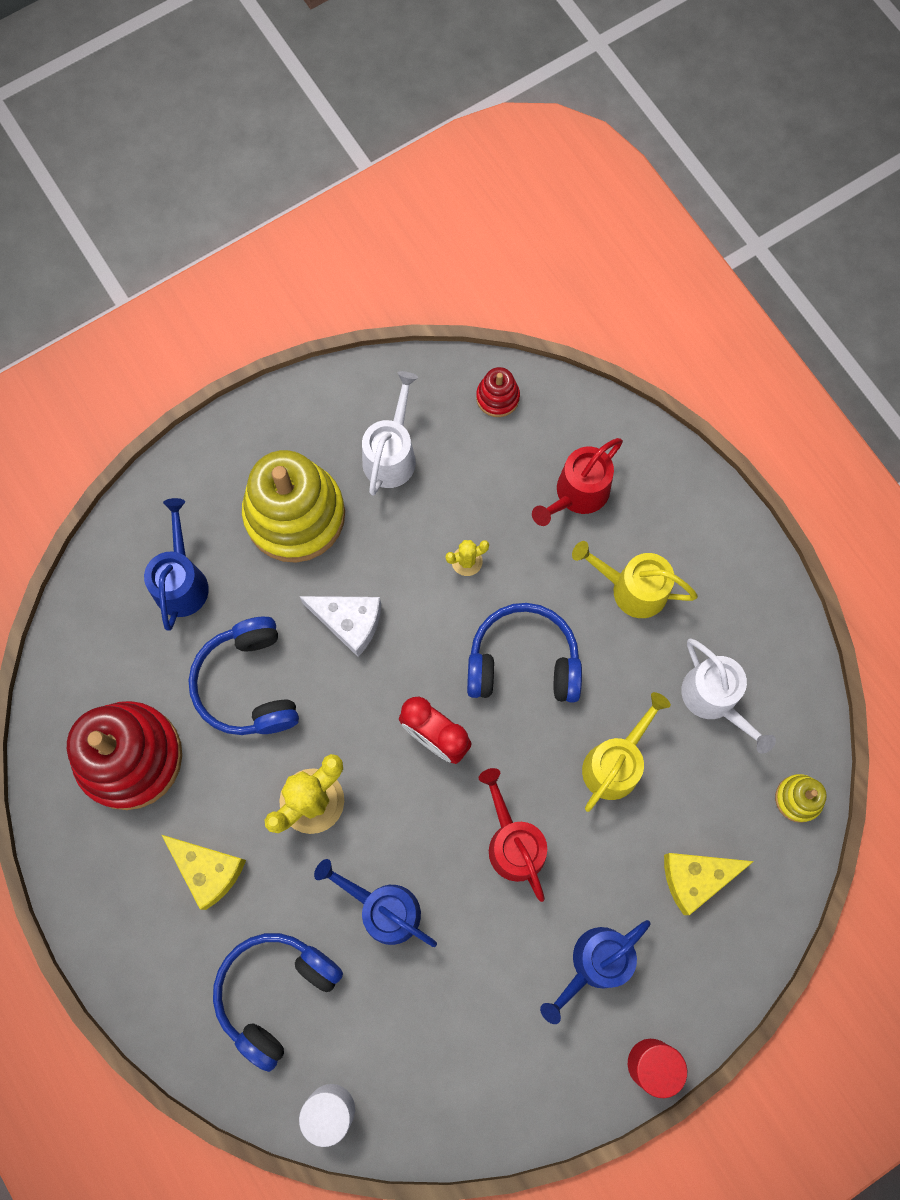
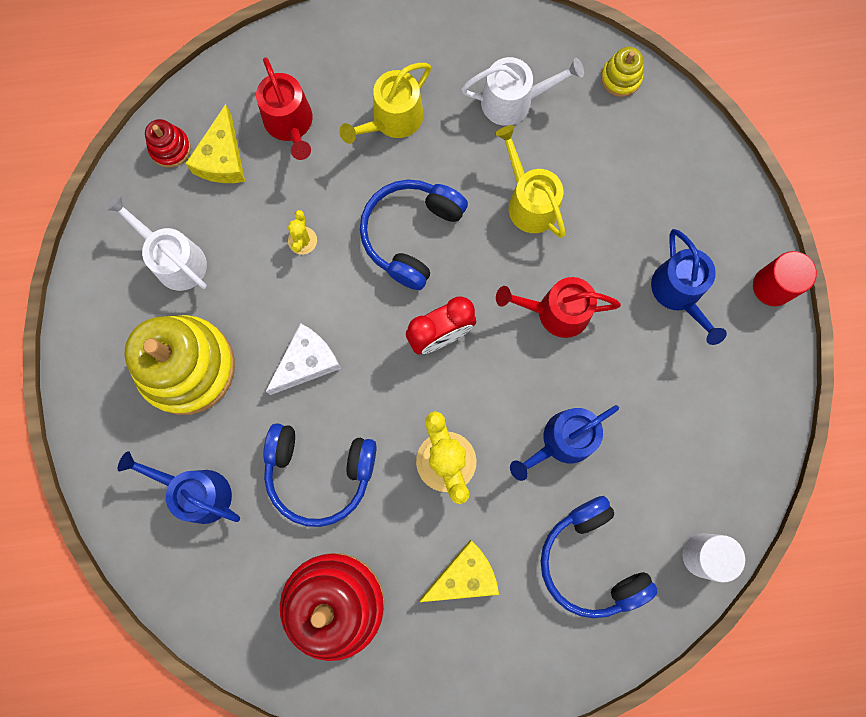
camera: 65 degrees left, 5 degrees up
(696, 878) = (647, 184): yellow cheese -> yellow cheese (222, 158)

